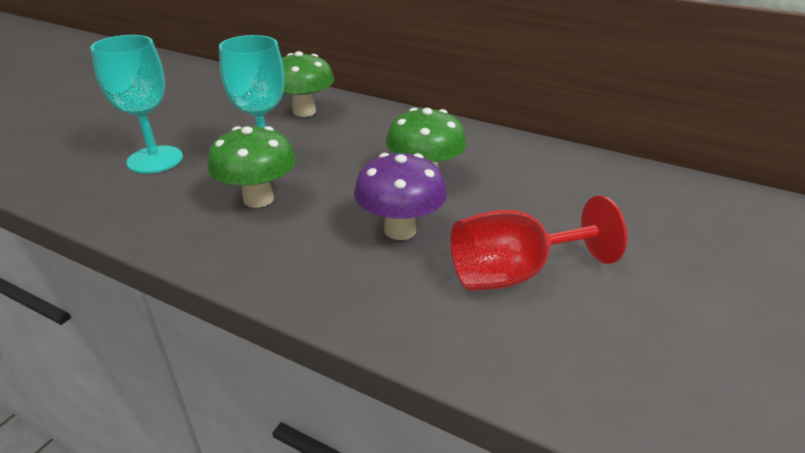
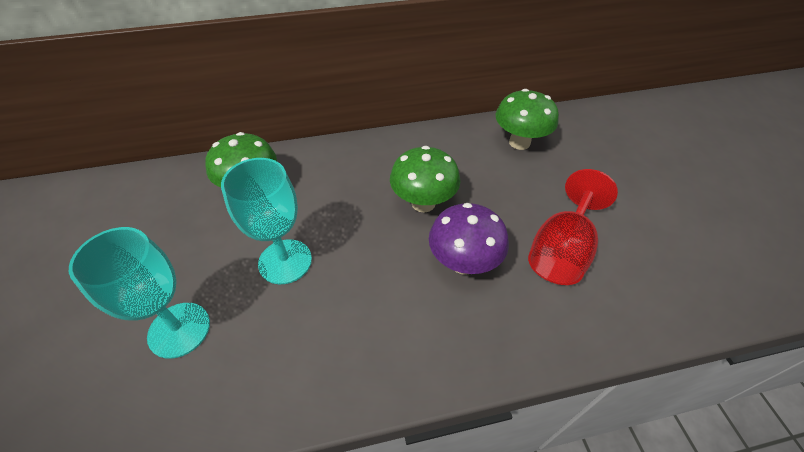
camera: 40 degrees left, 15 degrees up
(258, 199) = (332, 306): green mushroom -> green mushroom (519, 142)

